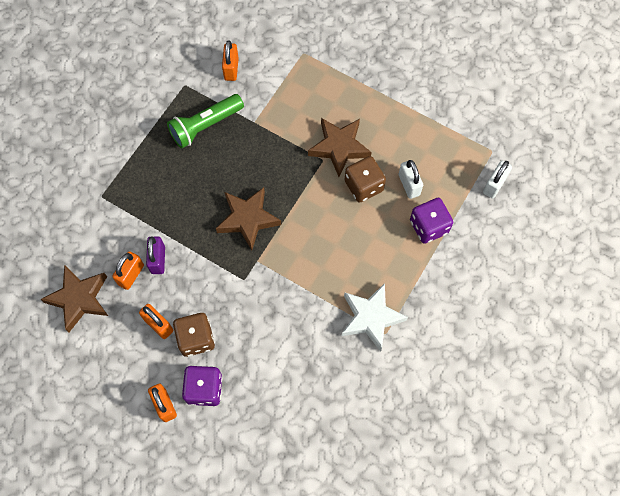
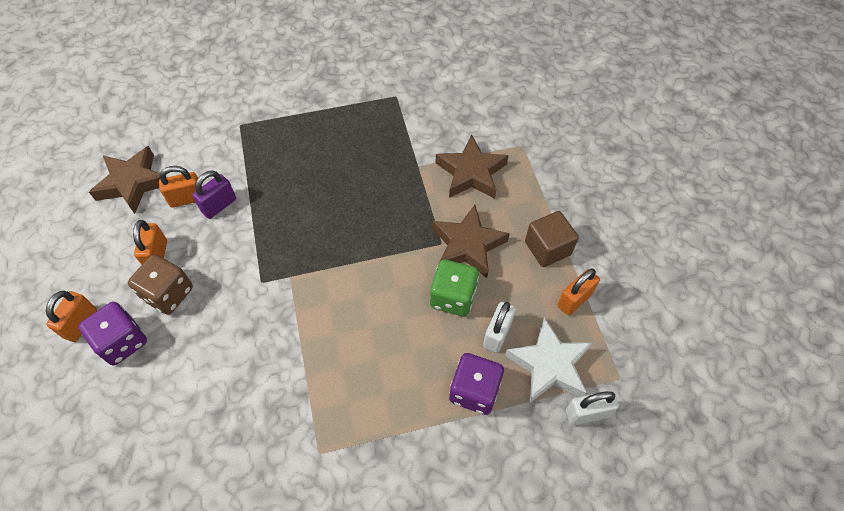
camera: 45 degrees right, 10 degrees down
(205, 126) = (376, 137): green flashlight -> none
(231, 69) = (446, 112): orange padlock -> orange padlock (574, 300)
(248, 219) = (322, 236): brown star -> brown star (471, 173)
(363, 186) = (453, 297): brown dice -> green dice
(371, 318) = (324, 423): white star -> white star (549, 365)
(385, 109) = (547, 248): none -> brown cube

